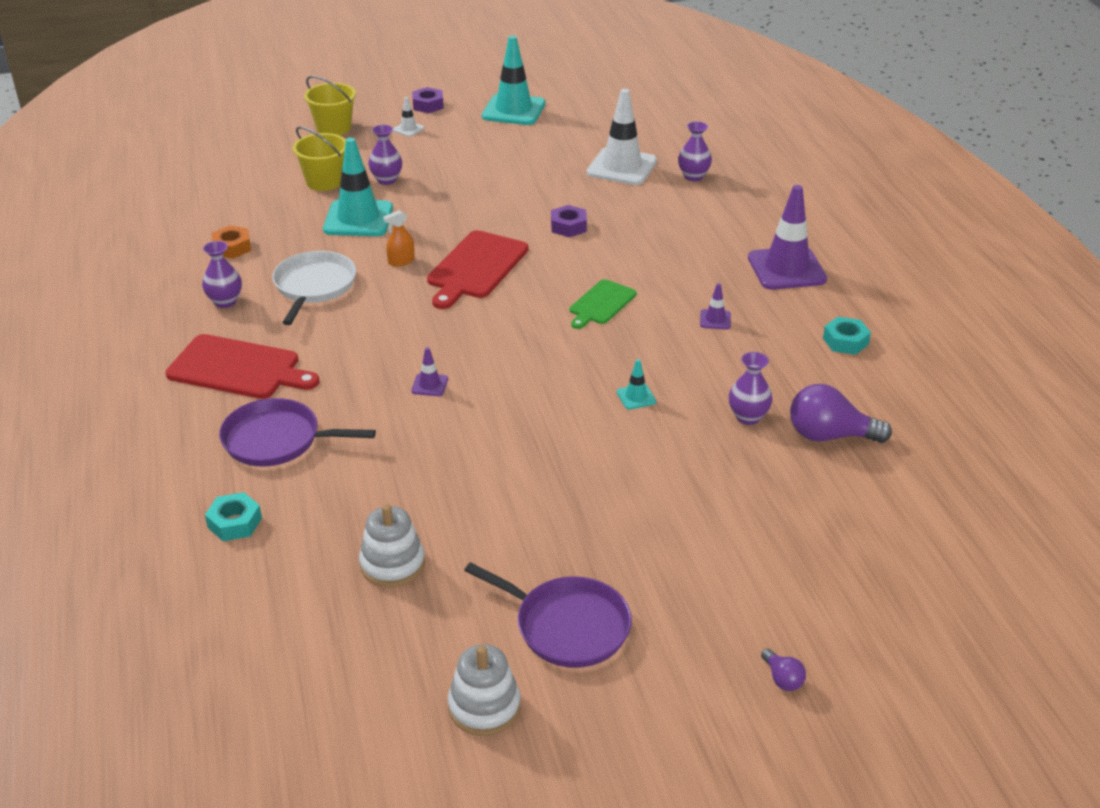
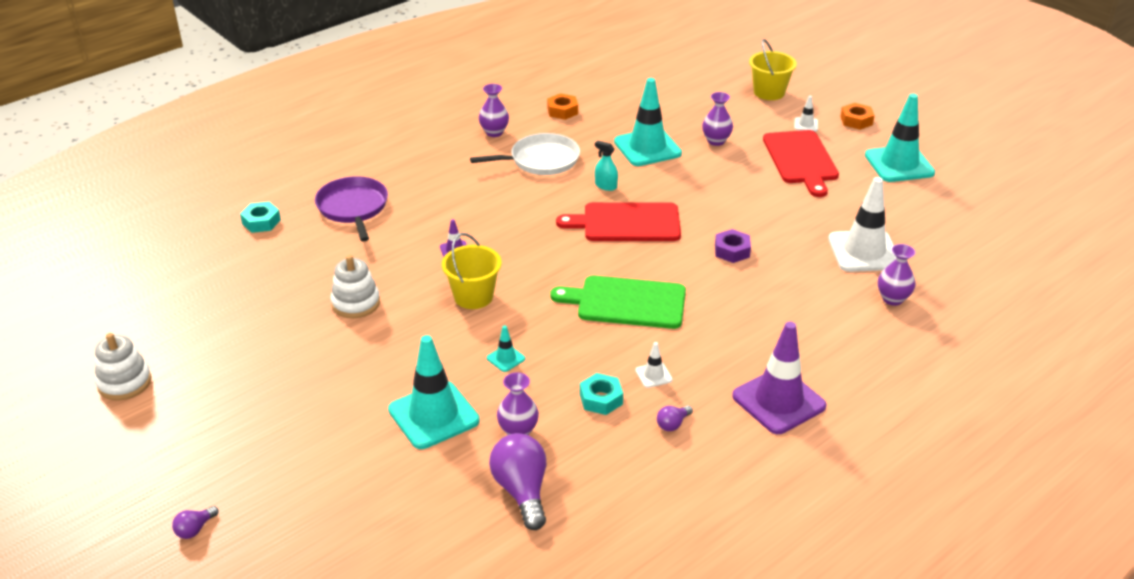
camera: 65 degrees right, 0 degrees up
(238, 368) = (421, 165): red cutting board -> red cutting board (801, 160)
(324, 181) = (686, 115): yellow bucket -> yellow bucket (473, 296)
(392, 564) = (248, 299): white stacking toy -> white stacking toy (356, 303)
(401, 261) = (606, 186): orange spray bottle -> turquoise spray bottle
(428, 105) = (856, 121): purple nut -> orange nut
(567, 626) = (215, 398): purple pan -> none
(601, 304) = (626, 302): green cutting board -> green cutting board, size x1.63
(694, 464) = (433, 415): none -> turquoise traffic cone
(715, 320) = (653, 375): purple traffic cone -> white traffic cone
(786, 329) = (673, 424): none -> purple light bulb
(845, 341) = (682, 470): turquoise nut -> turquoise nut (601, 399)

